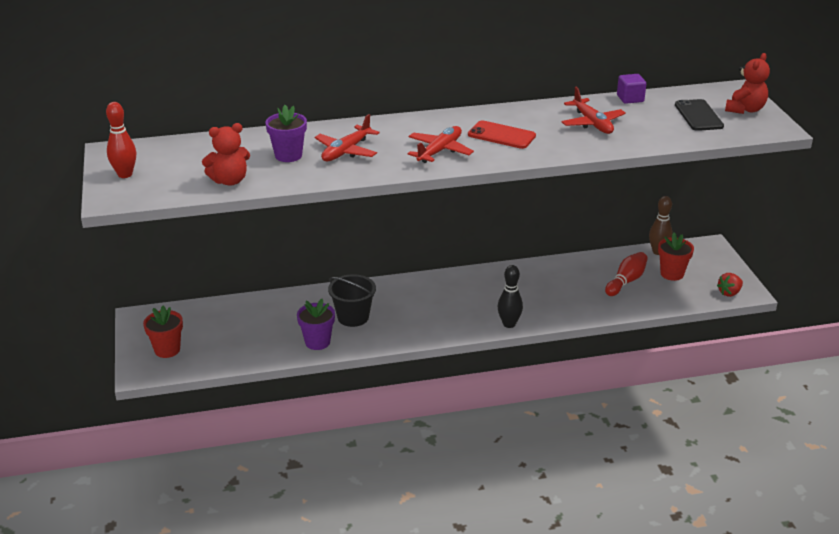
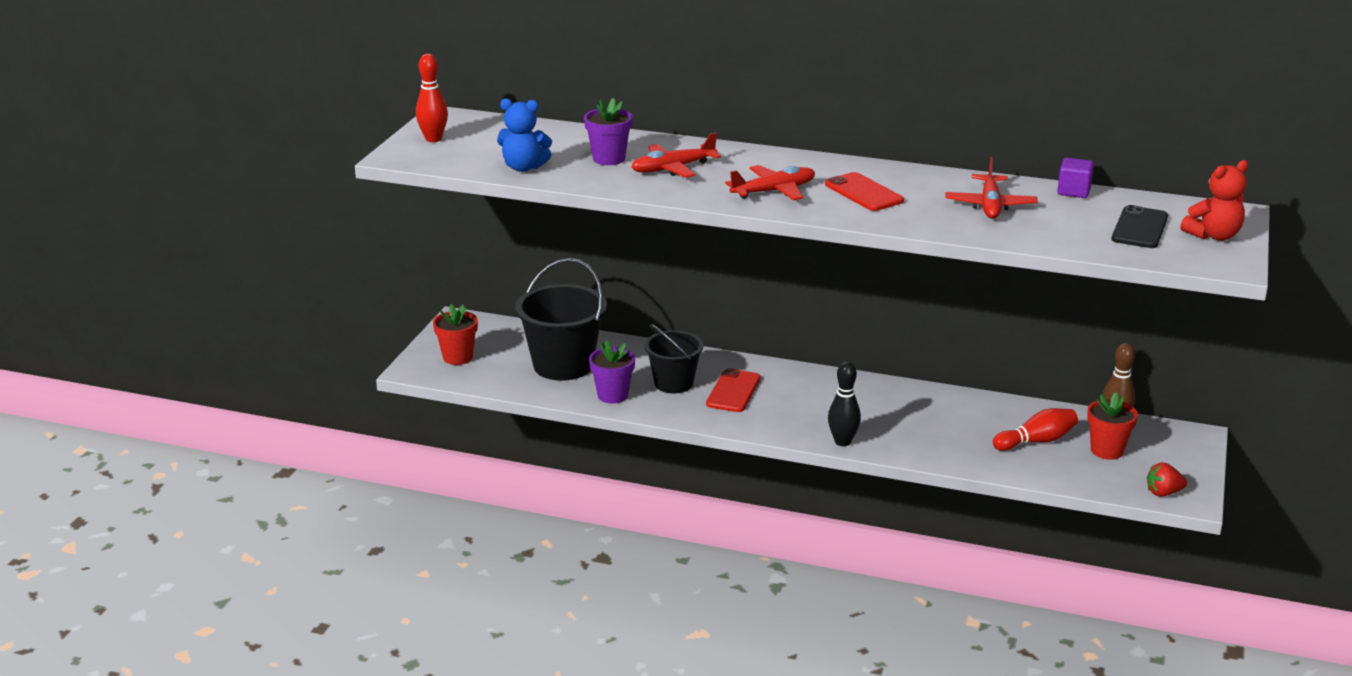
camera: 30 degrees right, 5 degrees down
(229, 181) = (524, 167): red teddy bear -> blue teddy bear
(257, 329) = (563, 365): none -> black bucket
(401, 309) = (733, 391): none -> red phone

